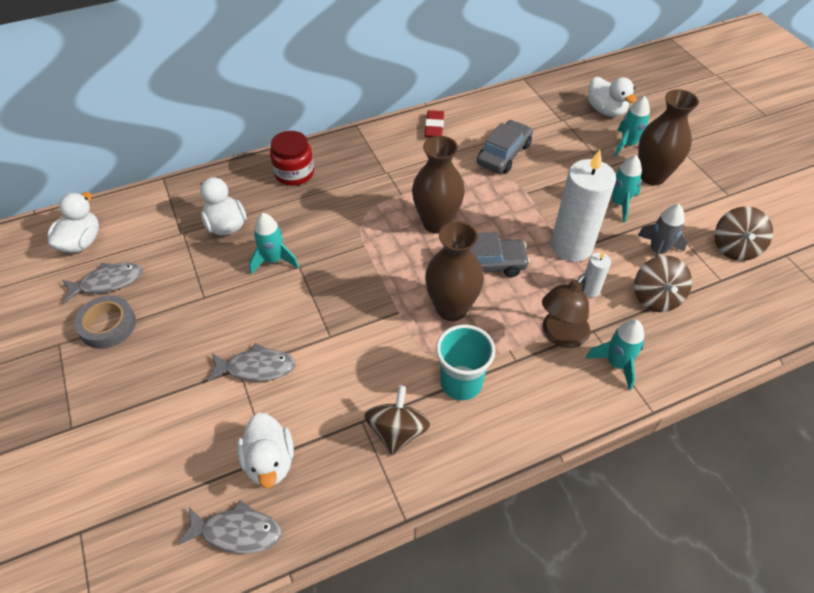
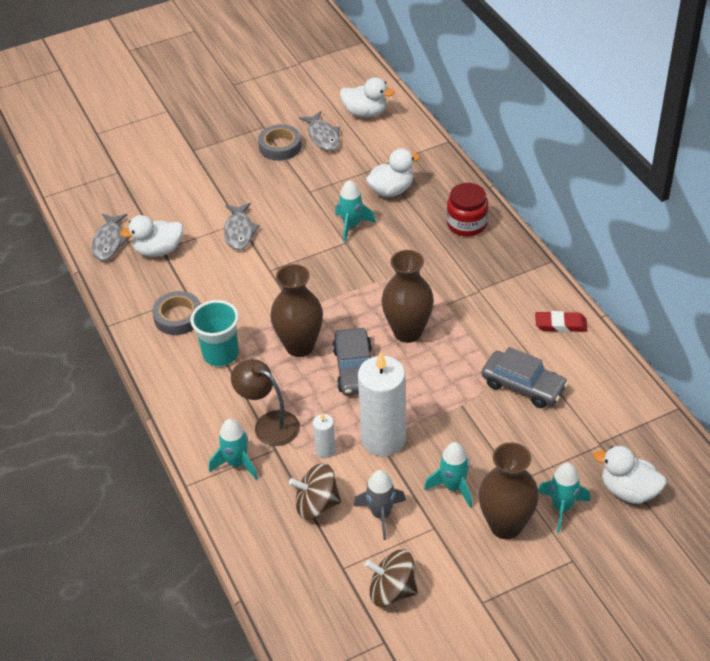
camera: 90 degrees right, 5 degrees down
(397, 431) = (178, 317): brown spinning top -> grey tape
(606, 110) = (628, 491): white duck -> white duck turned 60 degrees clockwise

